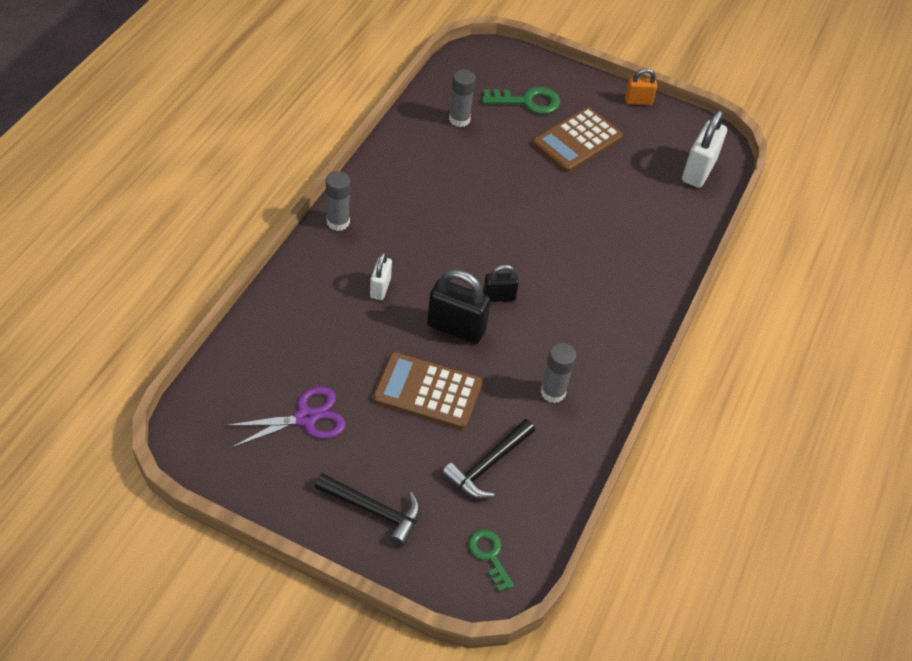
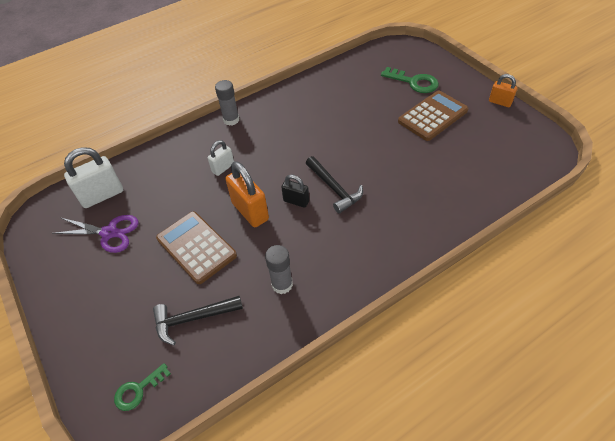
camera: 40 degrees right, 0 degrees up
(374, 510) = (94, 315): black hammer -> black hammer (334, 189)
(456, 328) = (250, 211): black padlock -> orange padlock
(459, 119) = (358, 81): grey glue stick -> none
(489, 555) = (138, 390): green key -> green key turned 135 degrees counterclockwise
(577, 141) = (432, 116): brown calculator -> brown calculator turned 150 degrees clockwise
(698, 171) = (518, 163): white padlock -> white padlock (102, 195)

